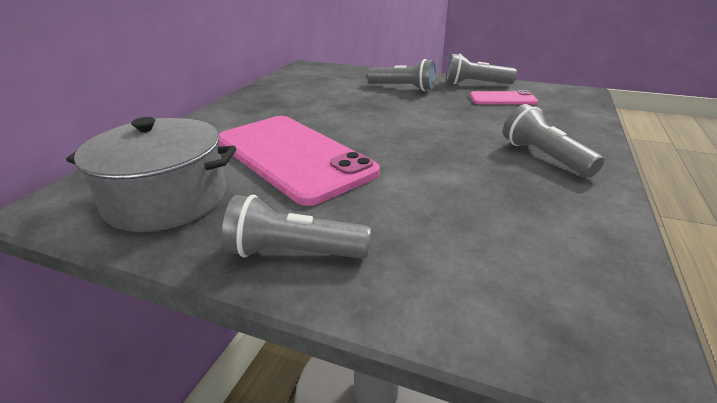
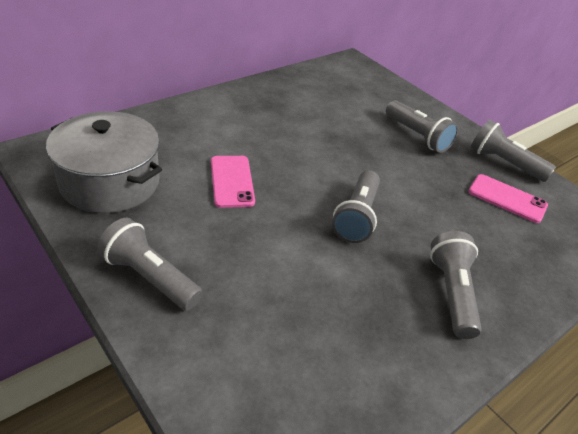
camera: 25 degrees right, 10 degrees up
(293, 156) = (232, 181): pink phone -> pink phone, size x0.47
(421, 141) = (356, 217): none -> grey flashlight

